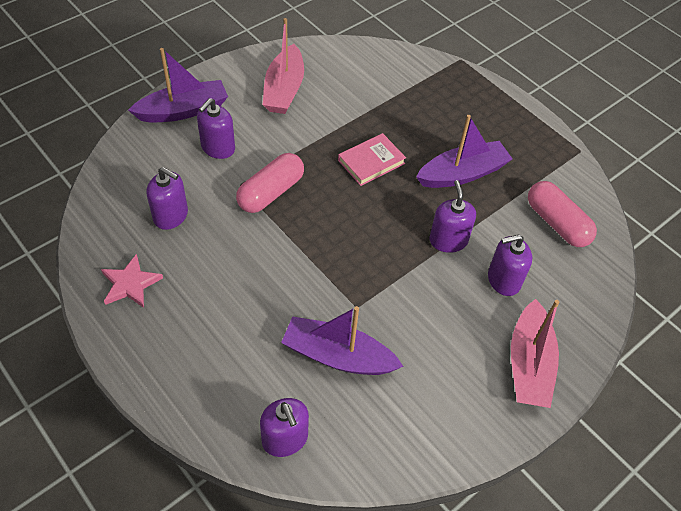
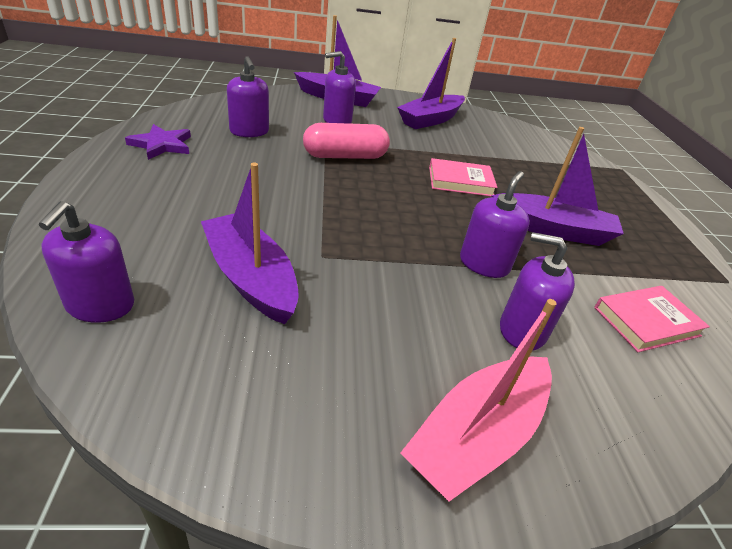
camera: 35 degrees right, 15 degrees down
(130, 284) = (162, 145): pink star -> purple star
(284, 89) = (430, 120): pink boat -> purple boat
(557, 223) = (646, 321): pink capsule -> pink book

